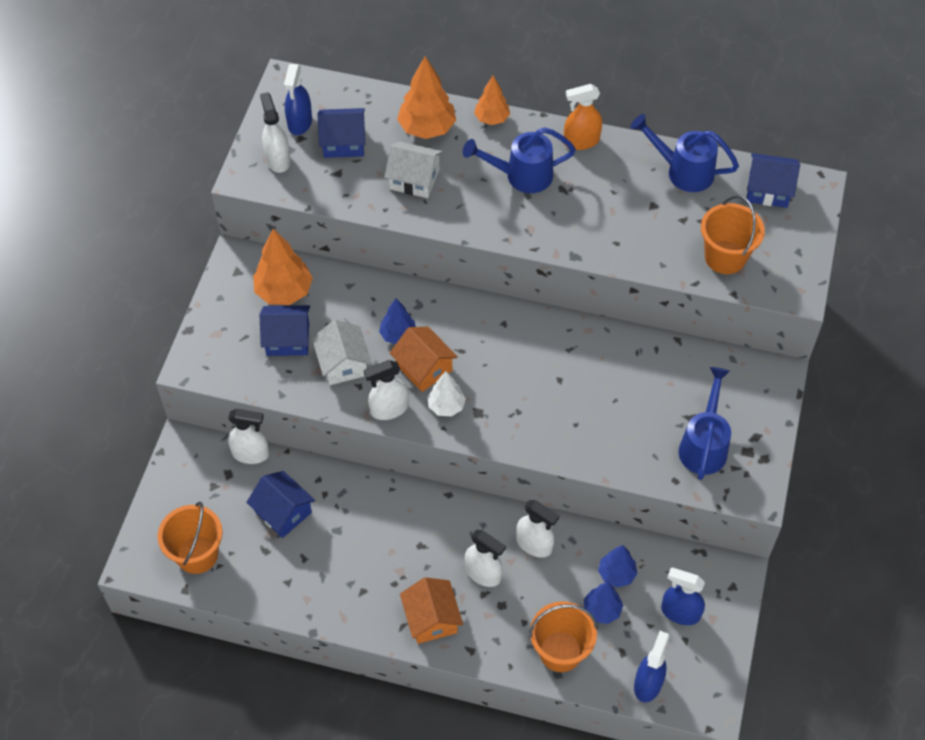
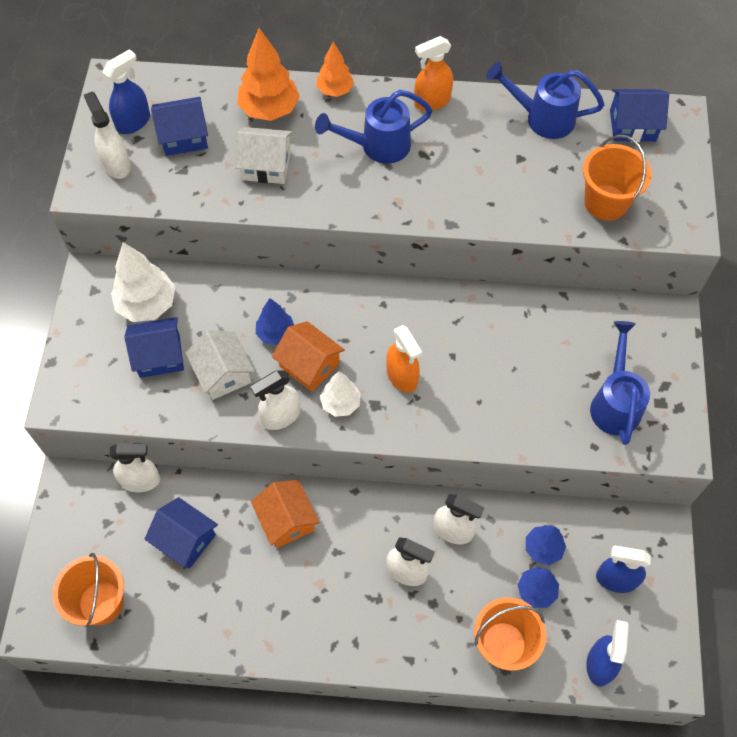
camera: 10 degrees left, 5 degrees up
(284, 292) = (147, 305): orange tree -> white tree
(300, 123) = (133, 122): blue spray bottle -> blue spray bottle turned 135 degrees counterclockwise
(431, 619) = (362, 632): orange house -> orange house (287, 520)
(508, 391) = (402, 376): none -> orange spray bottle

